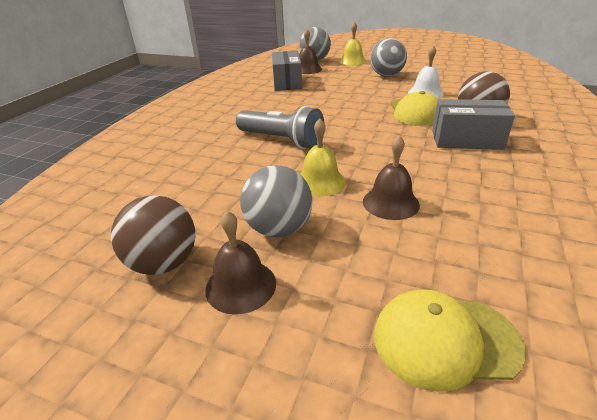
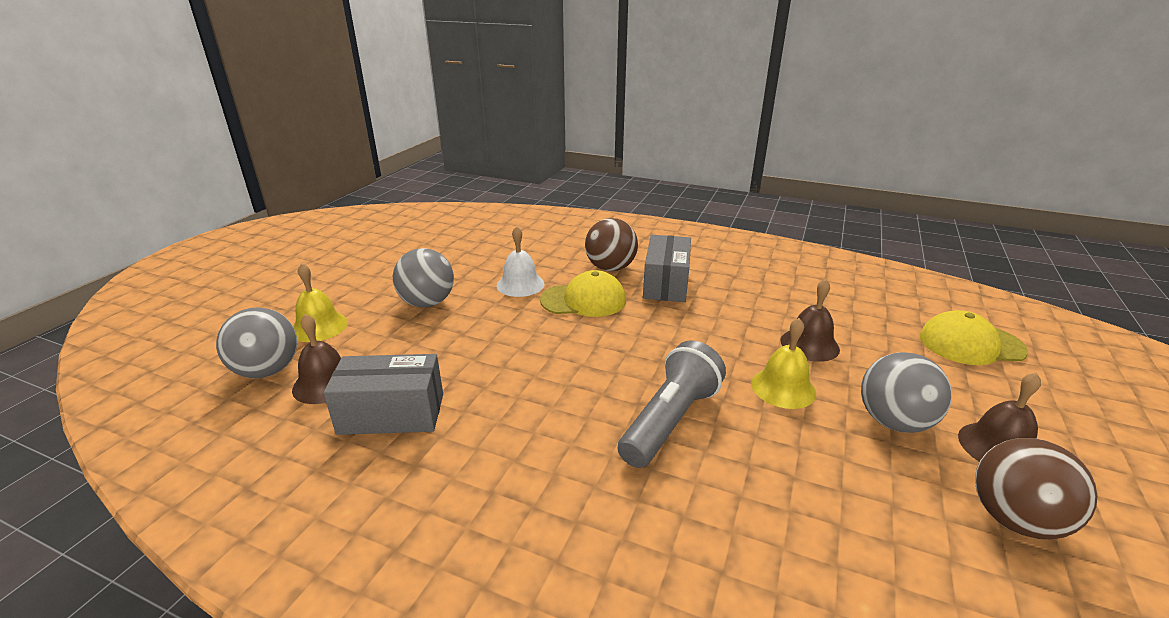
camera: 90 degrees left, 5 degrees down
(445, 340) = (970, 344): yellow cap -> yellow cap turned 90 degrees clockwise

